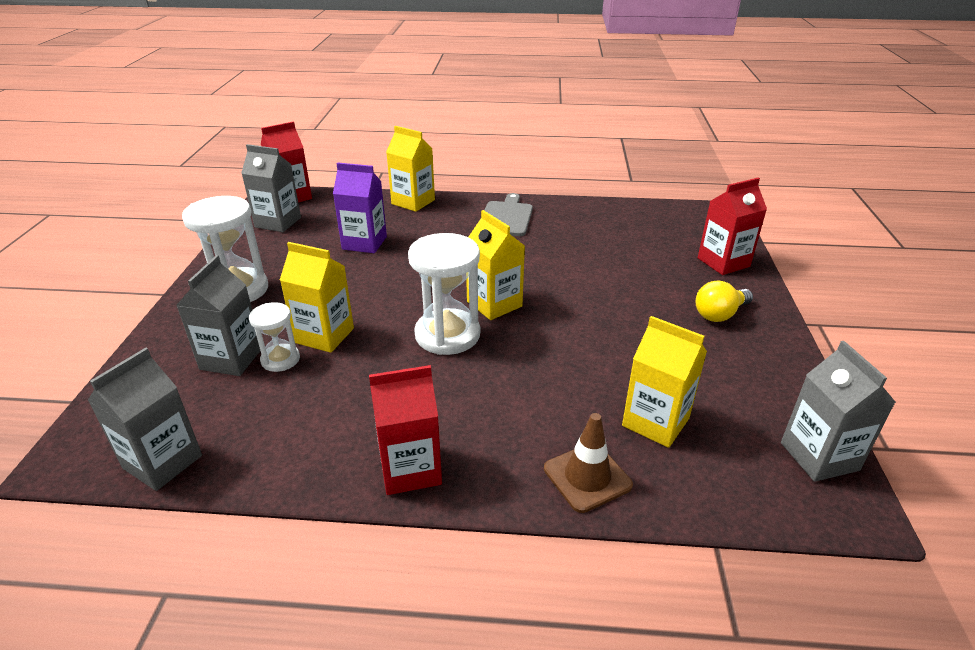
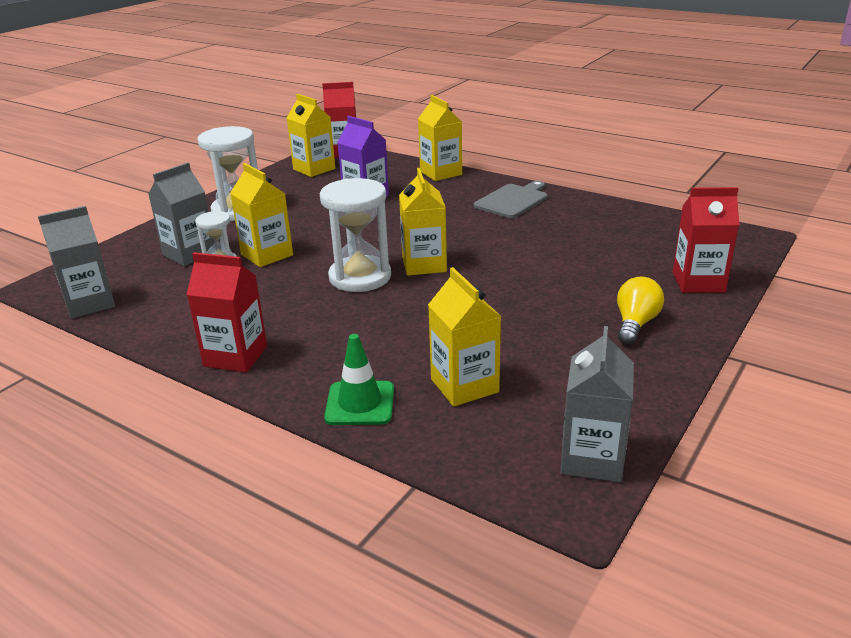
camera: 30 degrees right, 5 degrees down
(278, 222) = (314, 169): grey carton -> yellow carton
(587, 477) = (360, 403): brown traffic cone -> green traffic cone
(719, 314) = (635, 324): yellow light bulb -> yellow light bulb turned 120 degrees clockwise

